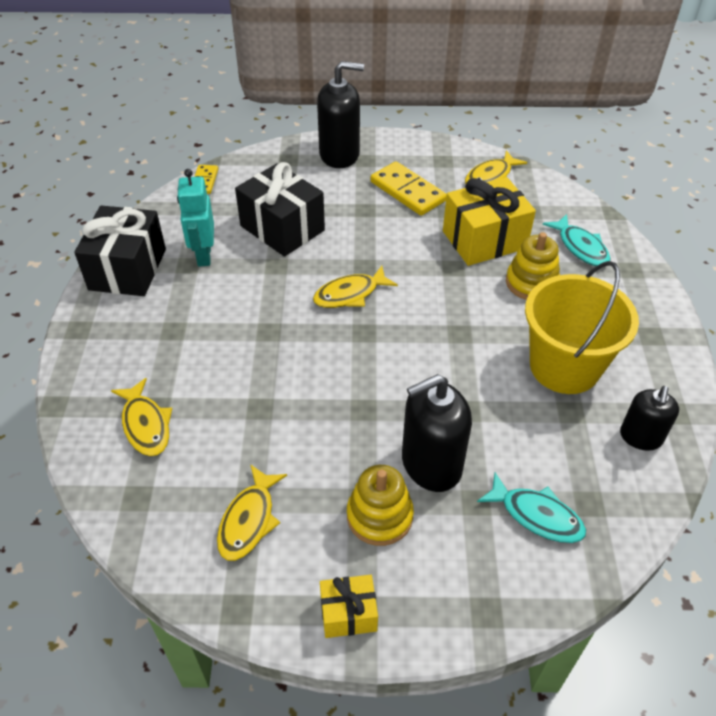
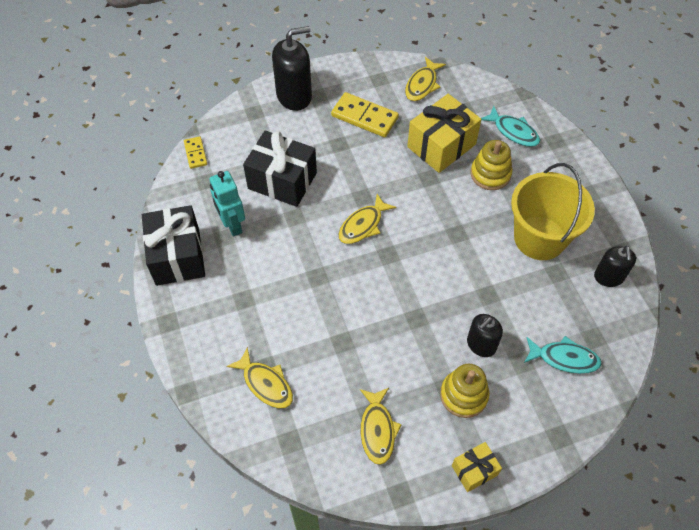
camera: 20 degrees left, 10 degrees up
(431, 464) = (481, 345): black soap dispenser -> black soap dispenser, size x0.61

